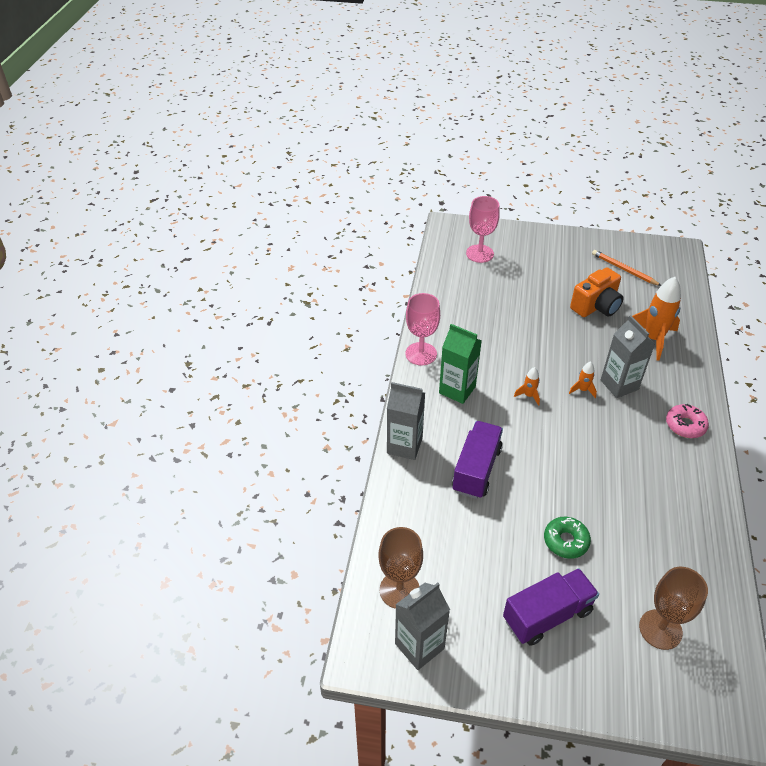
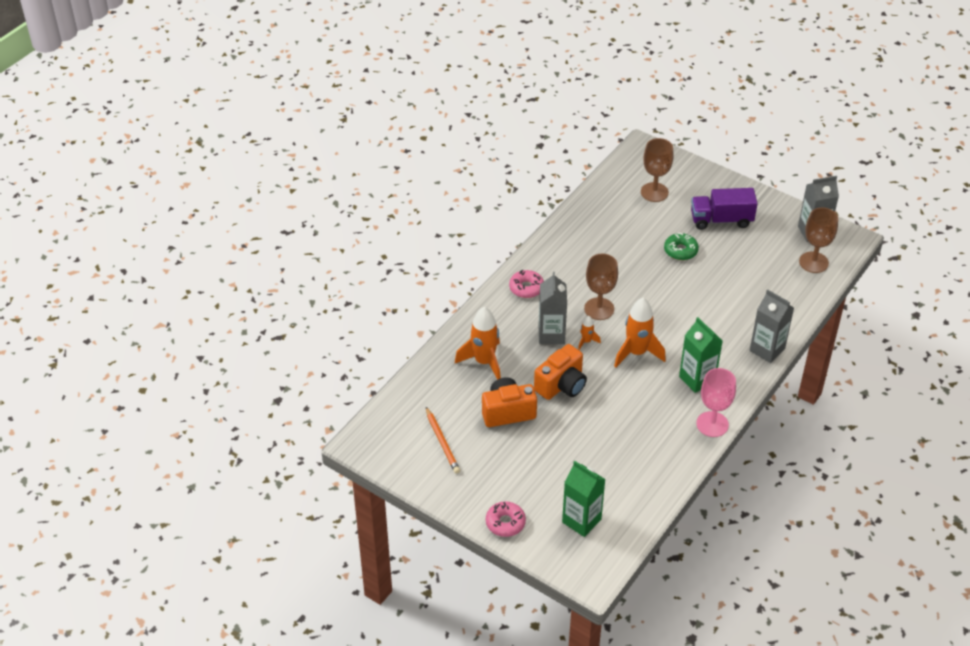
camera: 155 degrees left, 0 degrees up
(476, 469) = (717, 313): purple truck -> none
(479, 253) = (581, 521): pink goblet -> green carton
(528, 395) = (637, 353): orange rocket -> orange rocket, size x2.09
(531, 236) = (505, 523): none -> pink donut
(571, 342) = (561, 385): none -> orange camera
(597, 429) = (599, 309): none -> brown goblet

